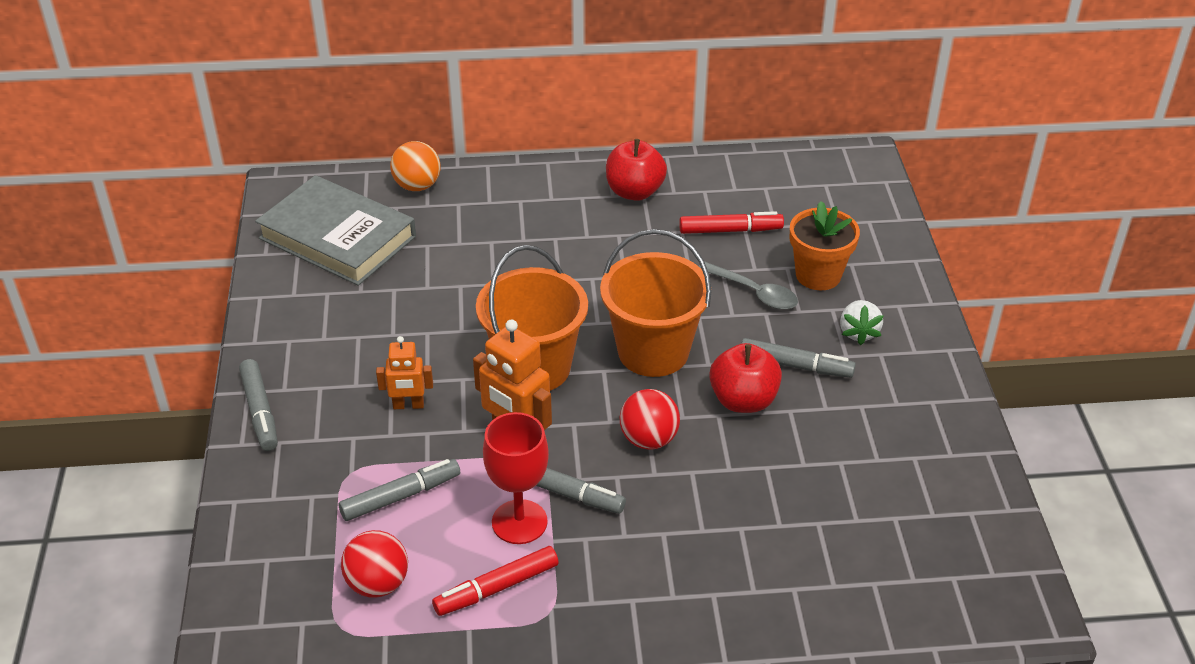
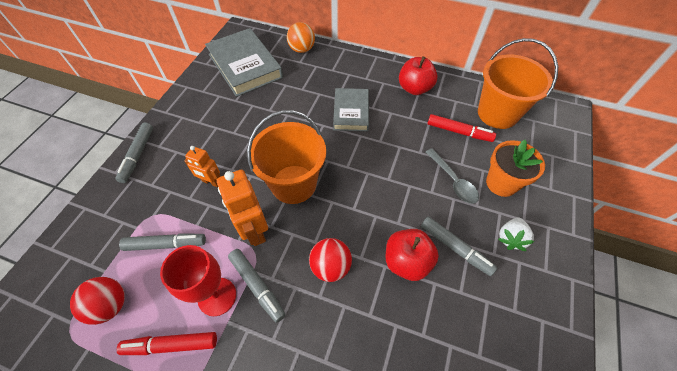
camera: 25 degrees right, 15 degrees up
(558, 252) = (351, 112): none -> grey book
(653, 351) = (368, 200): orange bucket -> orange bucket (497, 113)

